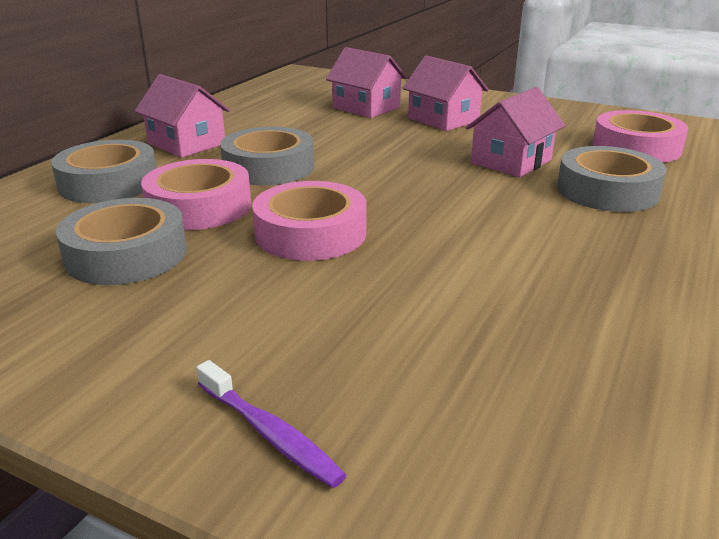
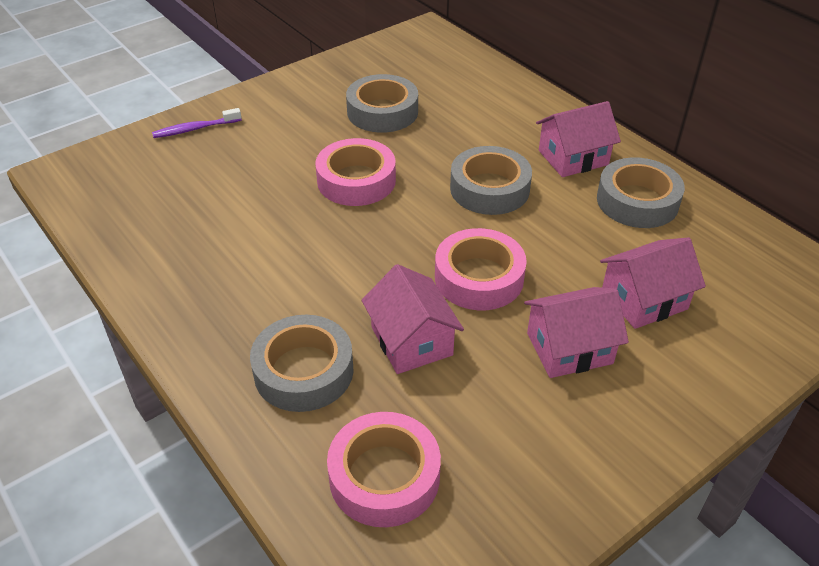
camera: 115 degrees right, 15 degrees up
(108, 183) = (502, 114): grey tape -> grey tape (637, 201)
(199, 206) = (433, 145): pink tape -> pink tape (479, 277)

